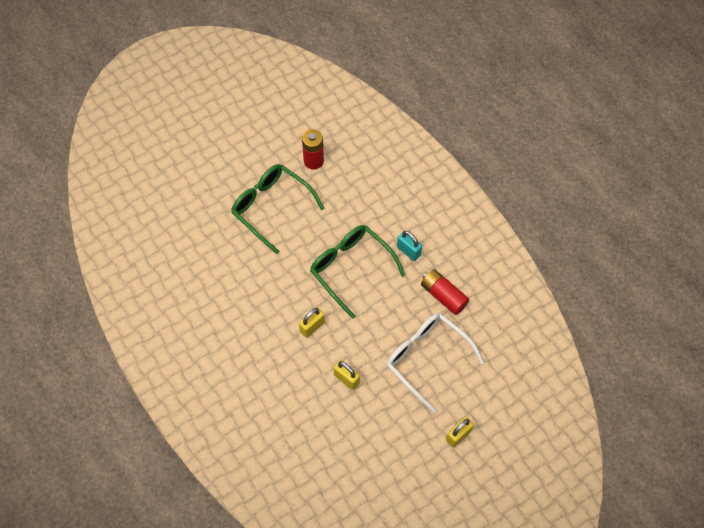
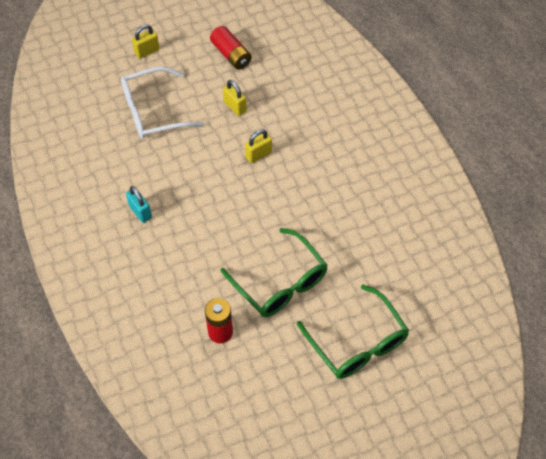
camera: 170 degrees left, 5 degrees down
(351, 269) = (205, 203): green glasses -> green glasses (357, 342)
(427, 359) = (154, 111): white glasses -> white glasses turned 105 degrees clockwise
(443, 296) = (119, 163): red battery -> red battery (231, 54)

